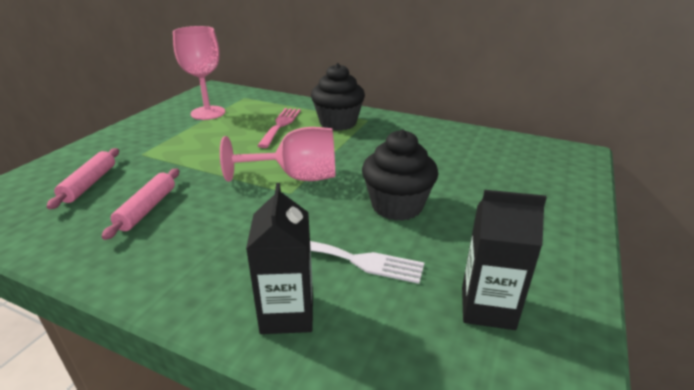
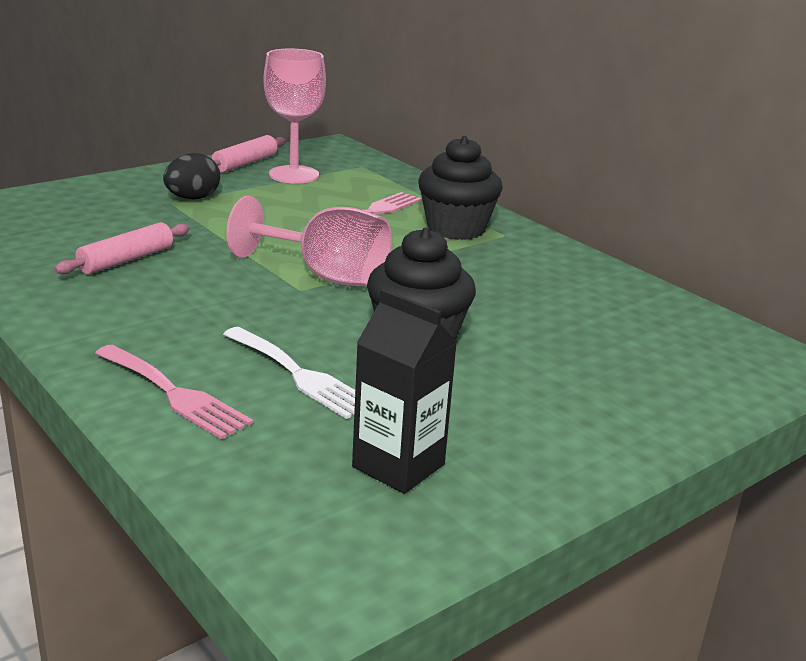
camera: 25 degrees right, 5 degrees down
(90, 184) = (90, 219): pink rolling pin -> pink rolling pin (245, 163)
(155, 146) = (192, 198): none -> black egg
(287, 313) = (174, 394): black carton -> pink fork

